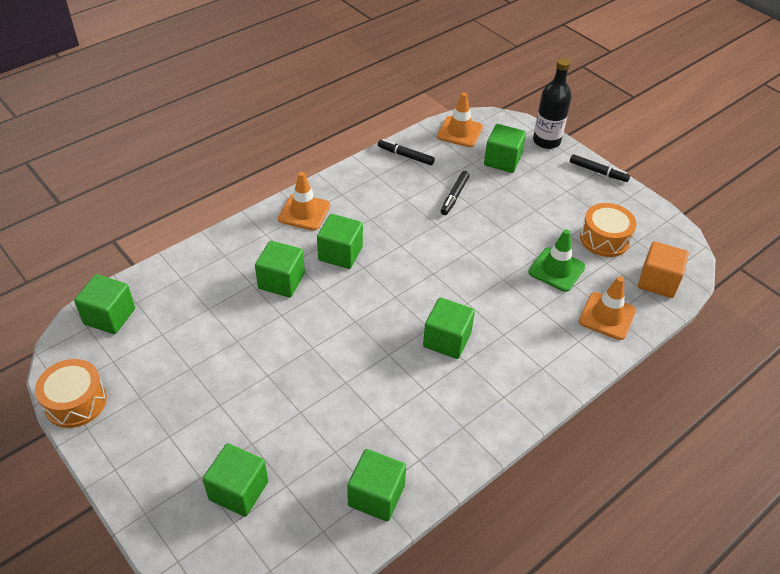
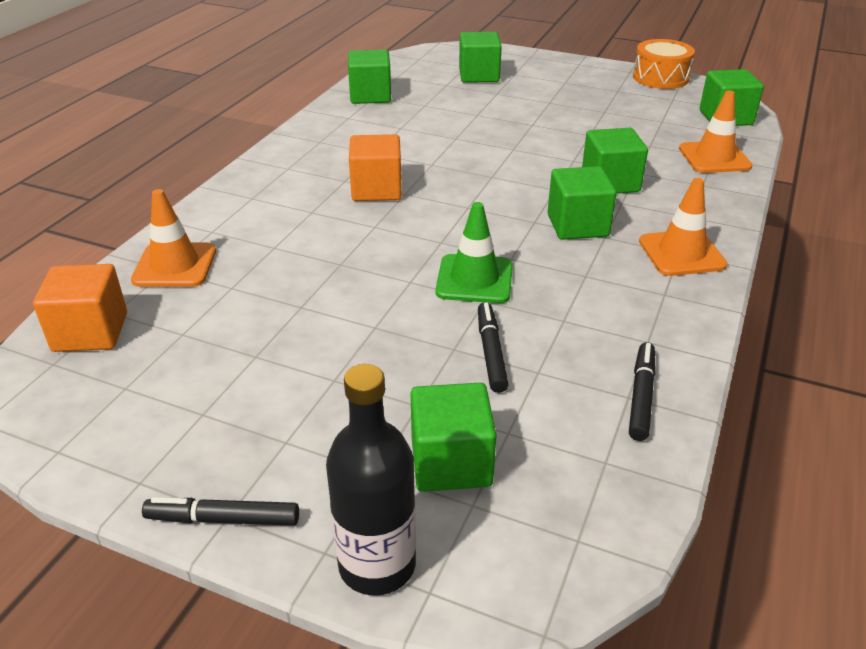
camera: 155 degrees right, 10 degrees down
(405, 156) = (641, 396): black marker -> black marker turned 75 degrees counterclockwise
(447, 340) = (376, 189): green cube -> orange cube
(459, 132) = (591, 502): orange traffic cone -> orange traffic cone (714, 158)
(556, 269) = (264, 298): green traffic cone -> green traffic cone (474, 279)
(604, 239) = (190, 370): orange drum -> none

